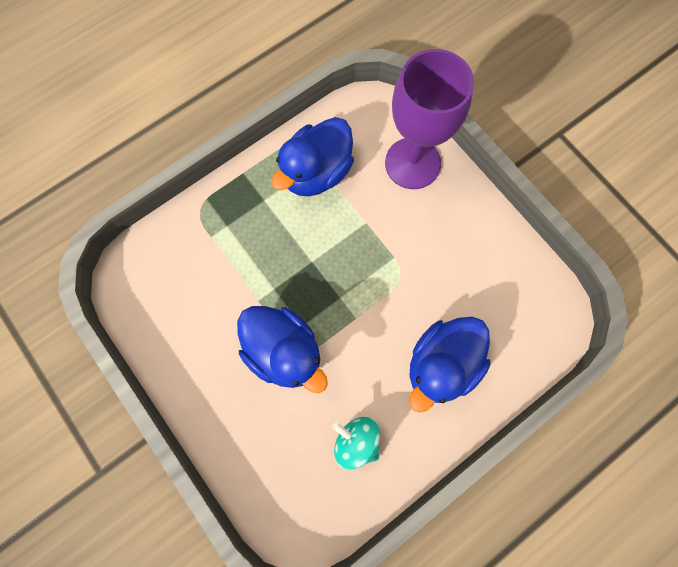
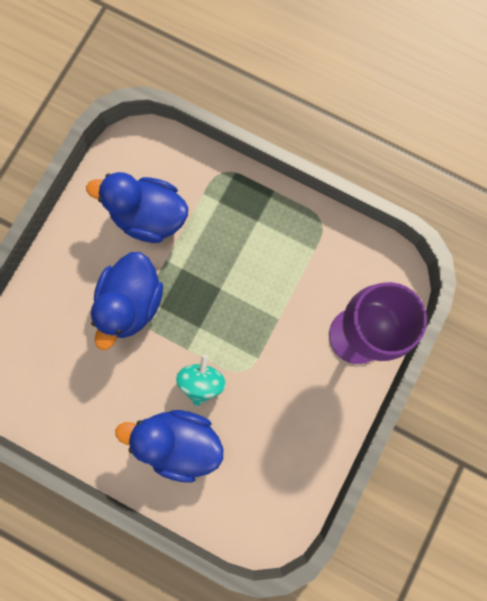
camera: 65 degrees right, 5 degrees up
(316, 172) = (305, 253): blue duck -> blue duck (149, 216)
(356, 441) = (84, 397): turquoise spinning top -> turquoise spinning top (202, 382)

